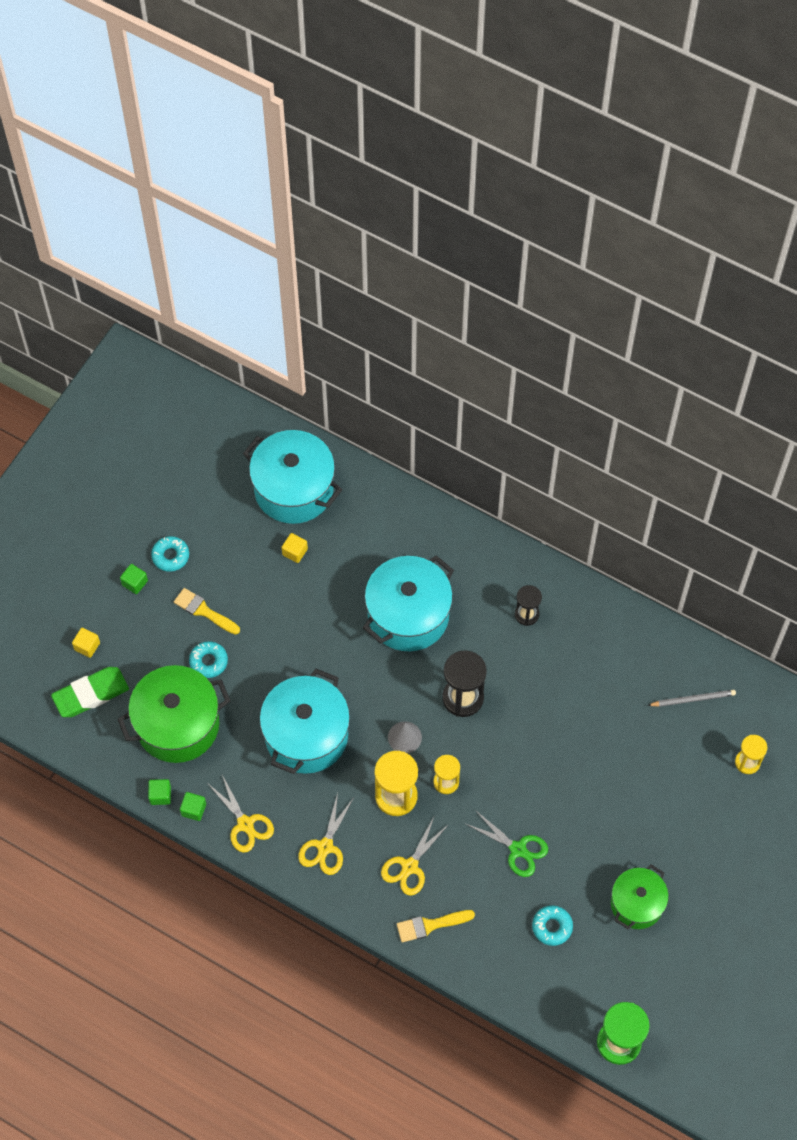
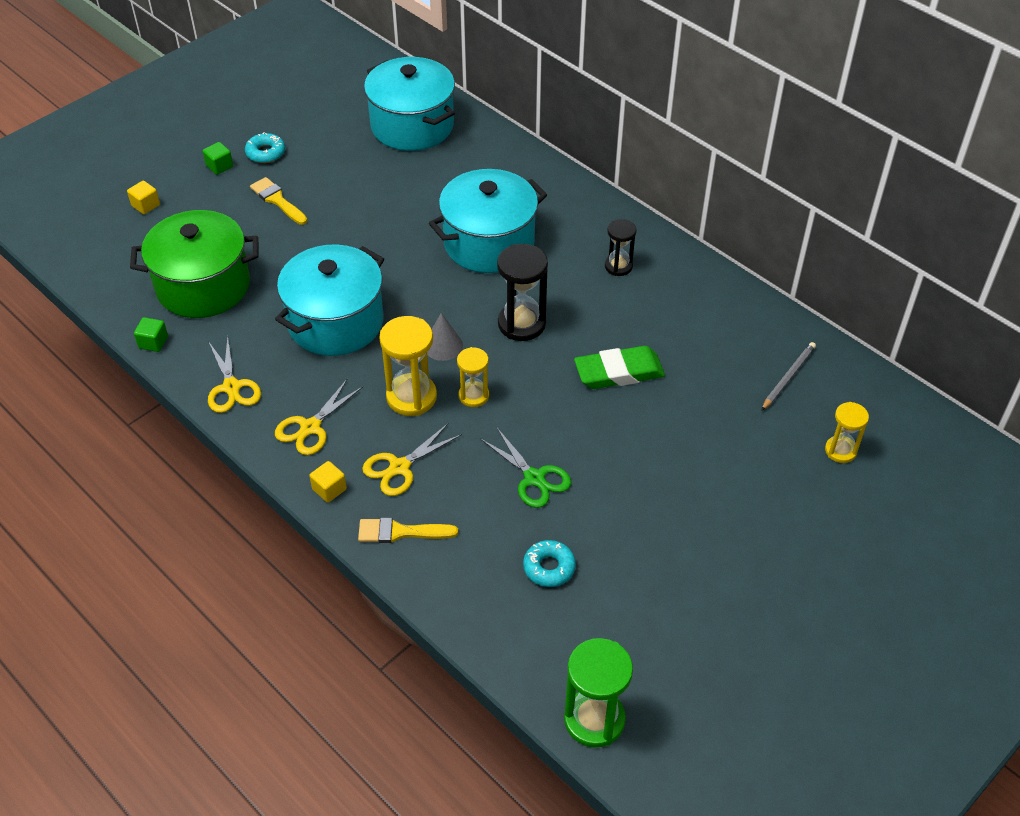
camera: 15 degrees right, 15 degrees down
(91, 694) = (128, 244): green eraser -> green eraser (619, 372)
(193, 809) = (182, 362): green cube -> none
(208, 661) = (262, 241): turquoise donut -> none
(295, 552) = (392, 172): yellow cube -> yellow cube (329, 489)
(636, 904) = (663, 567): green pot -> none
(693, 699) = (788, 377): grey pencil -> grey pencil turned 60 degrees counterclockwise

